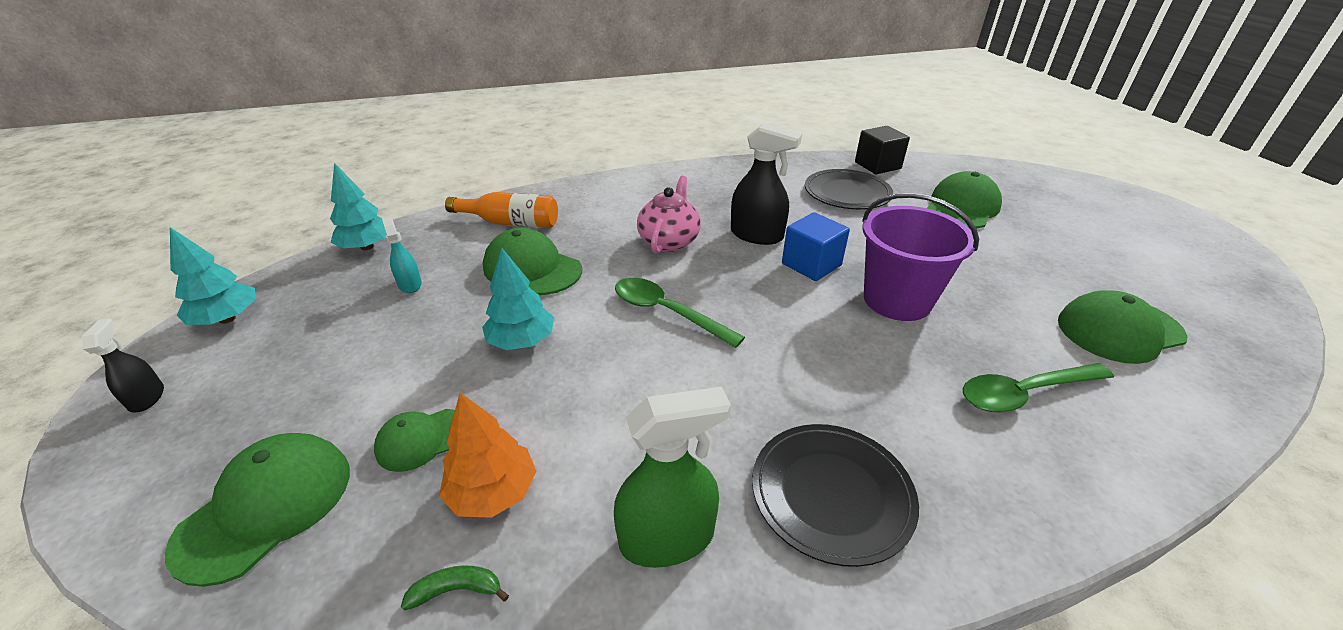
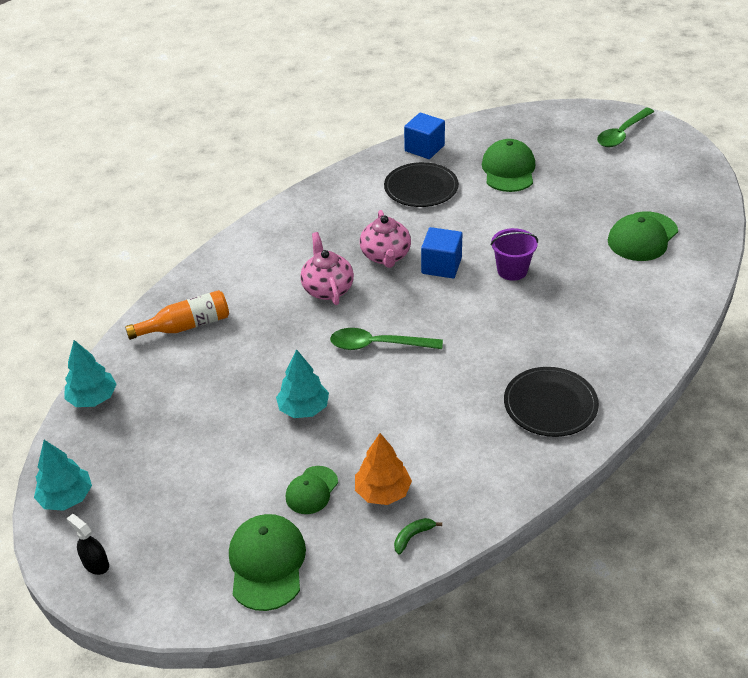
camera: 30 degrees left, 5 degrees up
(410, 284) = (172, 409): turquoise spray bottle -> none
(532, 268) = (250, 356): green cap -> none
(667, 538) = (489, 464): green spray bottle -> none
(757, 235) = (386, 256): black spray bottle -> pink teapot
(877, 165) = (424, 148): black cube -> blue cube
(897, 300) = (512, 270): purple bucket -> purple bucket, size x0.62
(1024, 393) = (612, 303): green spoon -> green spoon (622, 134)

